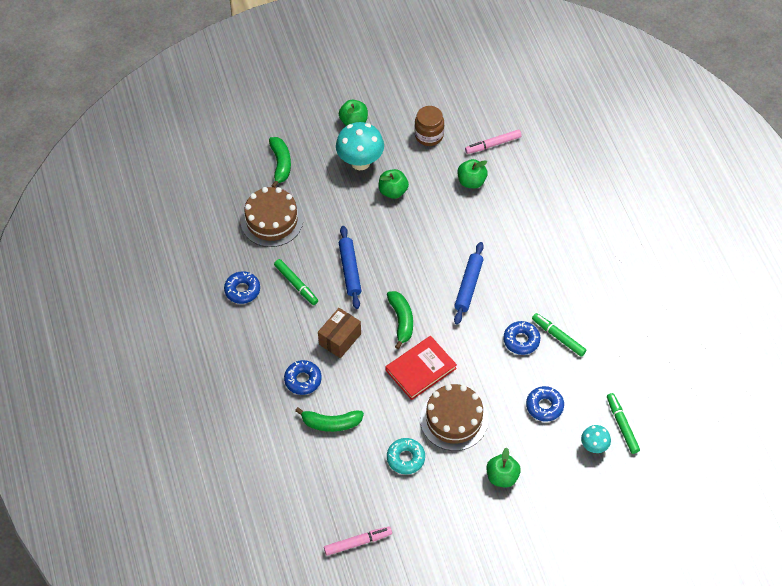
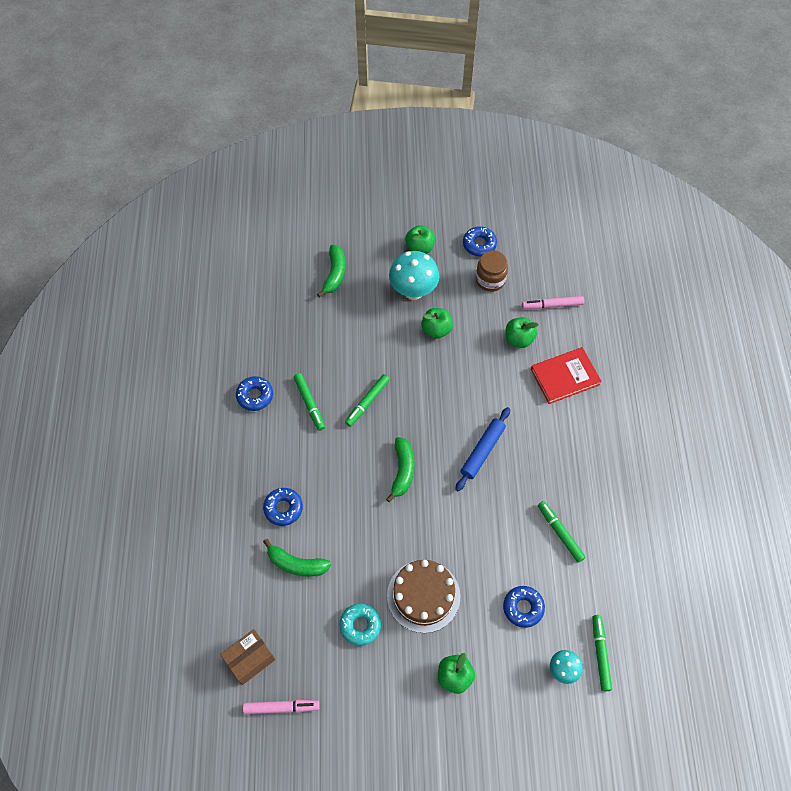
camera: 15 degrees right, 5 degrees up
(272, 220) = (307, 330): brown cake -> none
(340, 339) = (334, 474): brown box -> brown box (250, 659)
(350, 270) = (367, 402): blue rolling pin -> green marker
(420, 369) = (406, 530): red book -> red book (564, 377)
(521, 340) = (520, 526): blue donut -> blue donut (479, 244)

